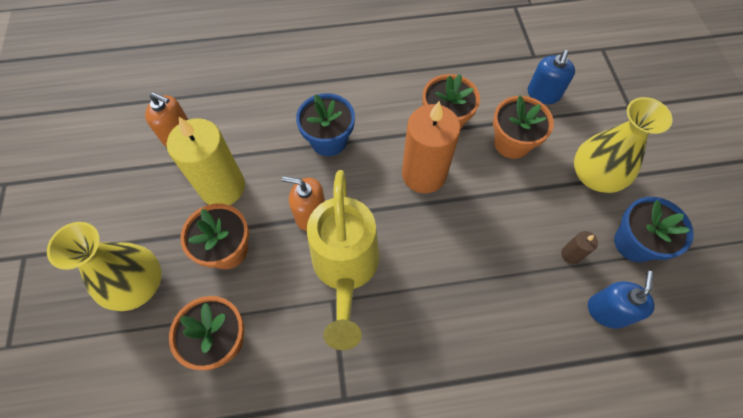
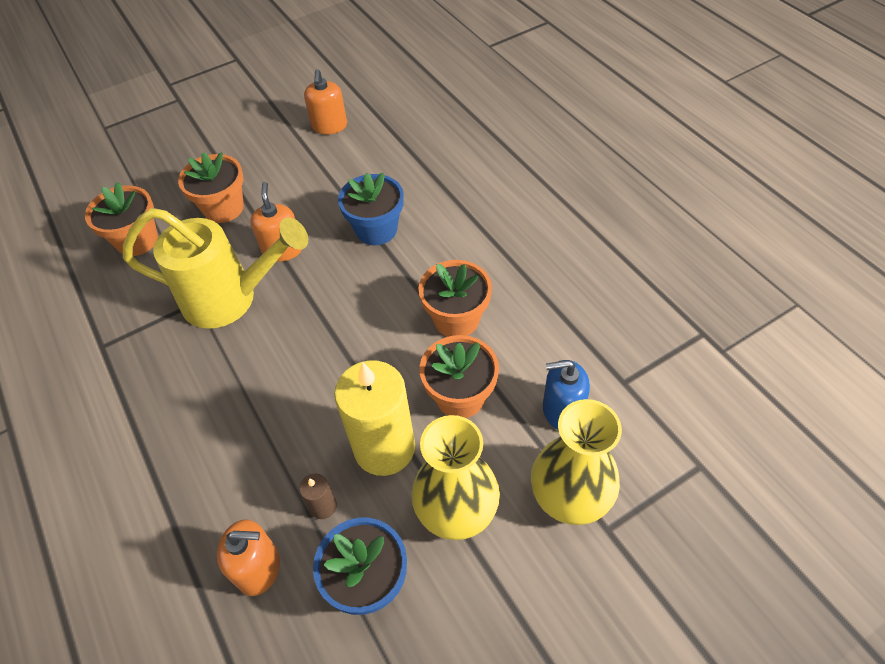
camera: 70 degrees right, 10 degrees down
(137, 284) = (173, 169): yellow vase -> yellow vase (570, 494)
(222, 187) = (286, 178): yellow candle -> yellow candle (384, 448)
(345, 270) = (231, 299): yellow watering can -> yellow watering can turned 150 degrees counterclockwise
(424, 174) = (372, 323): orange candle -> none
(607, 311) = (258, 568): blue soap dispenser -> orange soap dispenser

